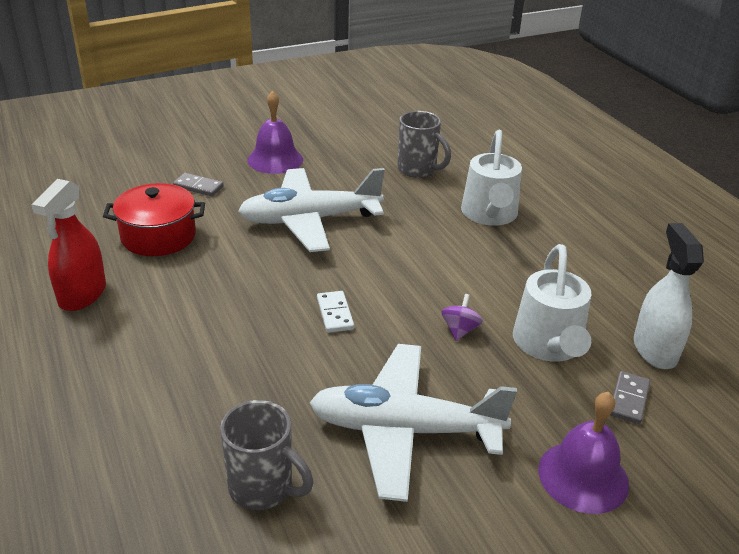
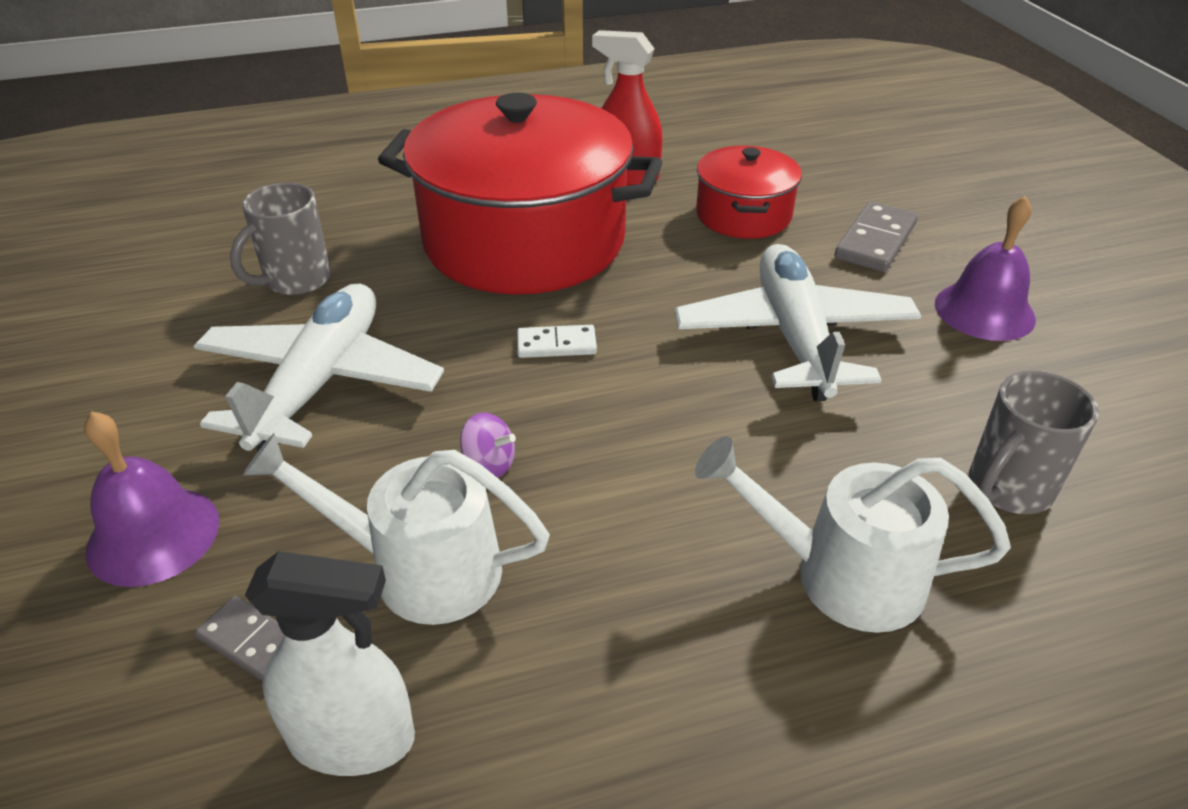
camera: 100 degrees right, 5 degrees up
(192, 345) = (524, 240): none -> red pot
(198, 187) = (875, 241): grey domino -> grey domino, size x1.56

